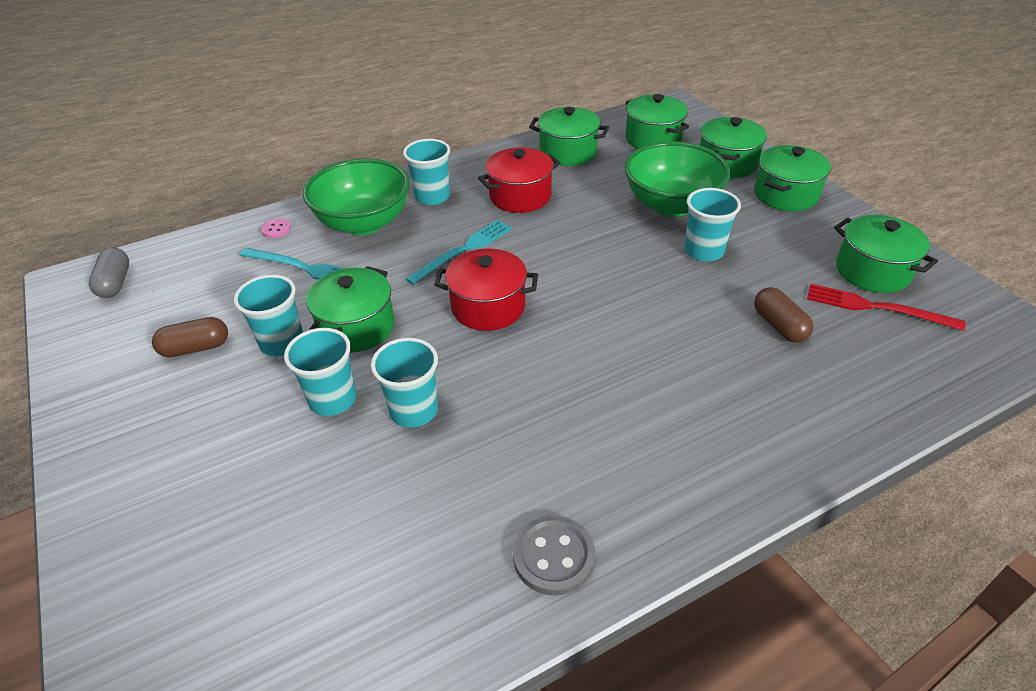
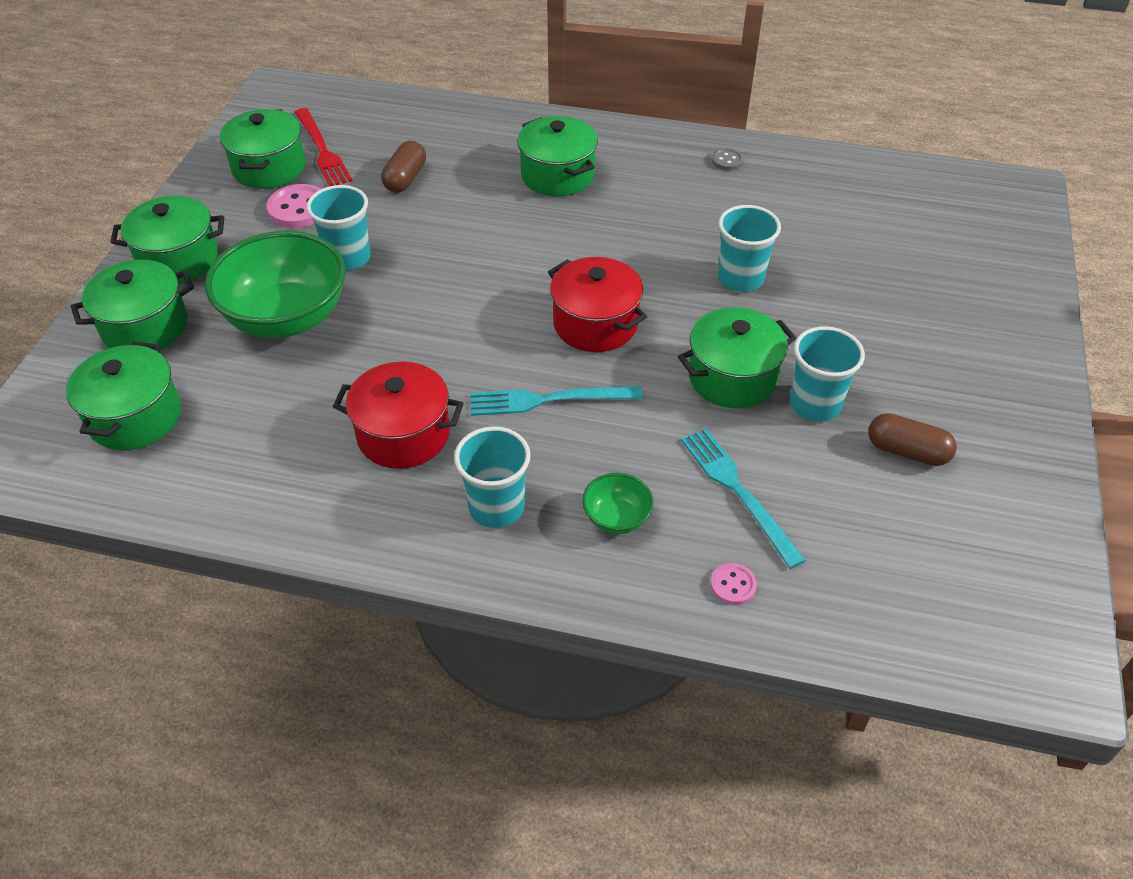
camera: 140 degrees left, 5 degrees up
(115, 283) = (986, 622): grey capsule -> none
(333, 399) = (800, 323): turquoise cup -> none
(364, 223) = (616, 518): green bowl -> green bowl, size x0.45
(553, 556) = (727, 160): grey button -> grey button, size x0.55
(568, 152) = (252, 469): green pot -> green pot (557, 175)
(794, 259) = (298, 209): none -> pink button

